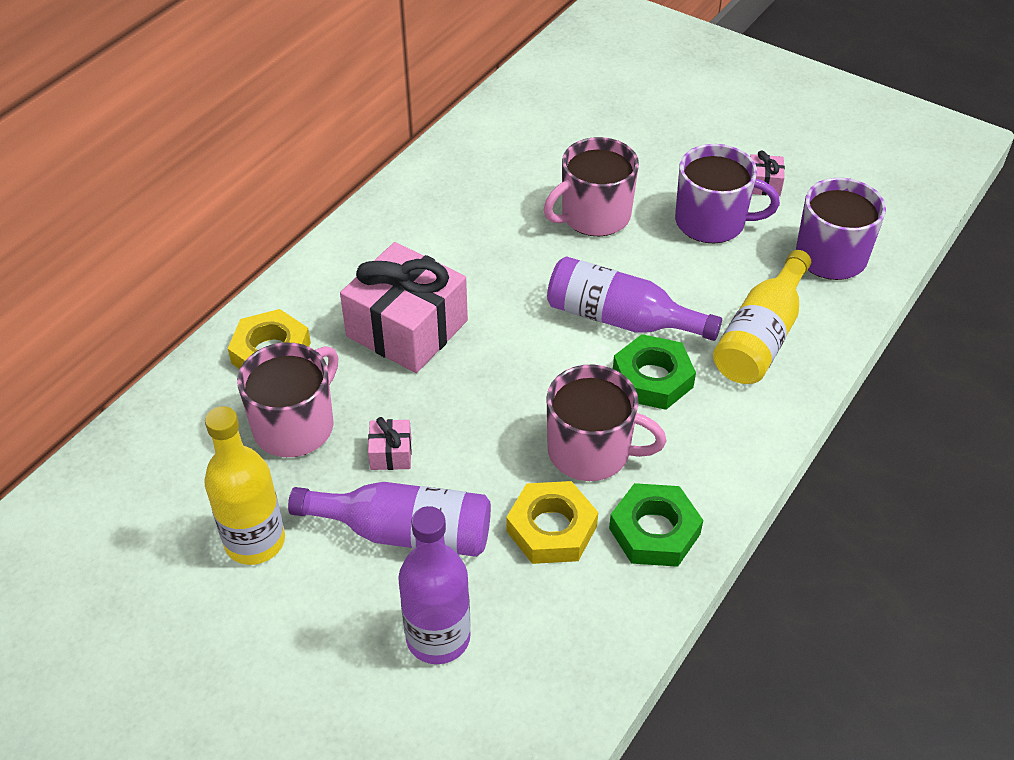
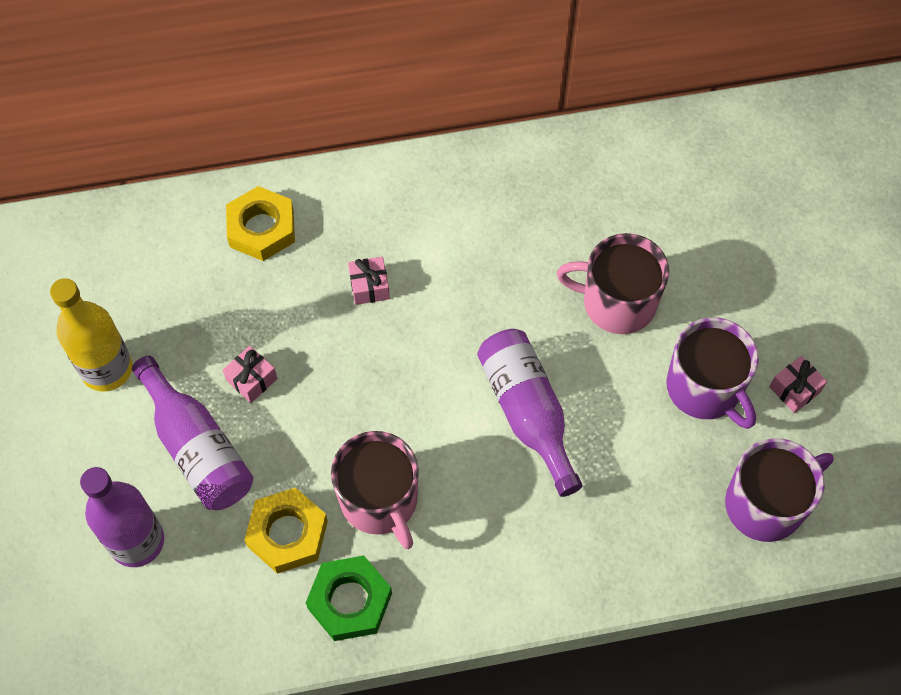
camera: 45 degrees right, 15 degrees up
(295, 426) = (217, 302): pink mug -> none
(407, 328) = (369, 286): pink gift -> pink gift, size x0.42
(652, 378) = (490, 483): green nut -> none
(761, 337) = (614, 523): yellow bottle -> none

